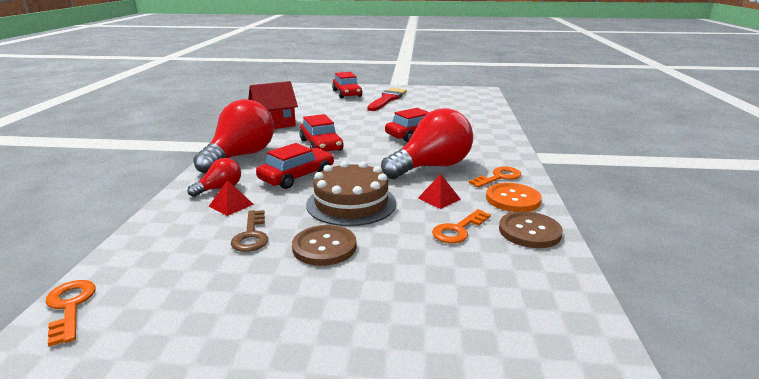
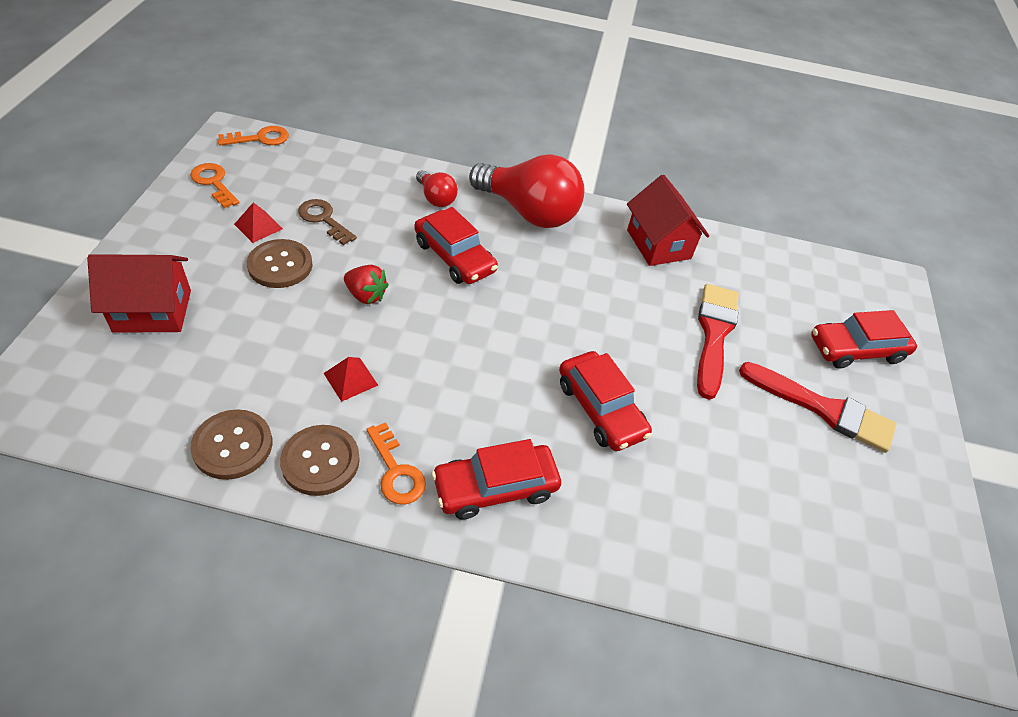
camera: 90 degrees right, 25 degrees up
(231, 205) = (393, 206): red pyramid -> red pyramid (258, 226)
(251, 235) = (324, 219): brown key -> brown key turned 45 degrees clockwise
(321, 145) = (561, 287): red car -> red car (495, 487)
(348, 114) = (714, 334): none -> red brush
(351, 203) = (366, 295): brown cake -> red strawberry
(416, 310) = (152, 311): none -> red house
(431, 167) = (454, 396): red light bulb -> none
(458, 230) = (267, 376): orange key -> orange key (214, 183)
(513, 199) = (320, 461): orange button -> brown button

